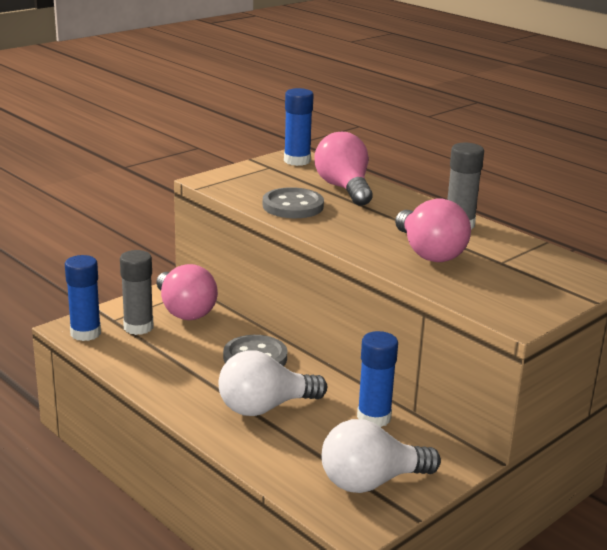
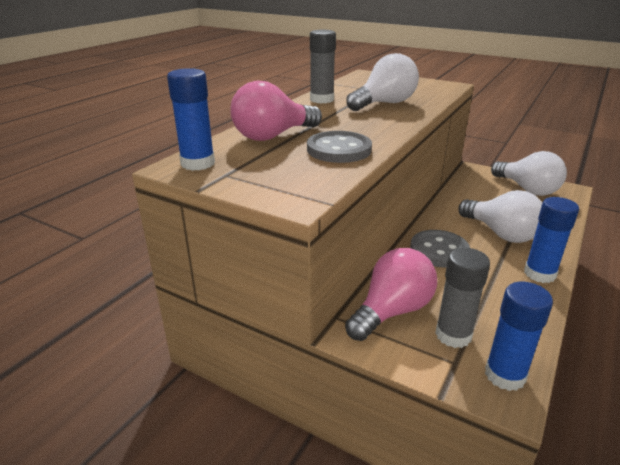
camera: 105 degrees left, 5 degrees up
(374, 417) = (464, 195): blue glue stick -> blue glue stick (539, 274)
(428, 253) = (384, 104): pink light bulb -> white light bulb

